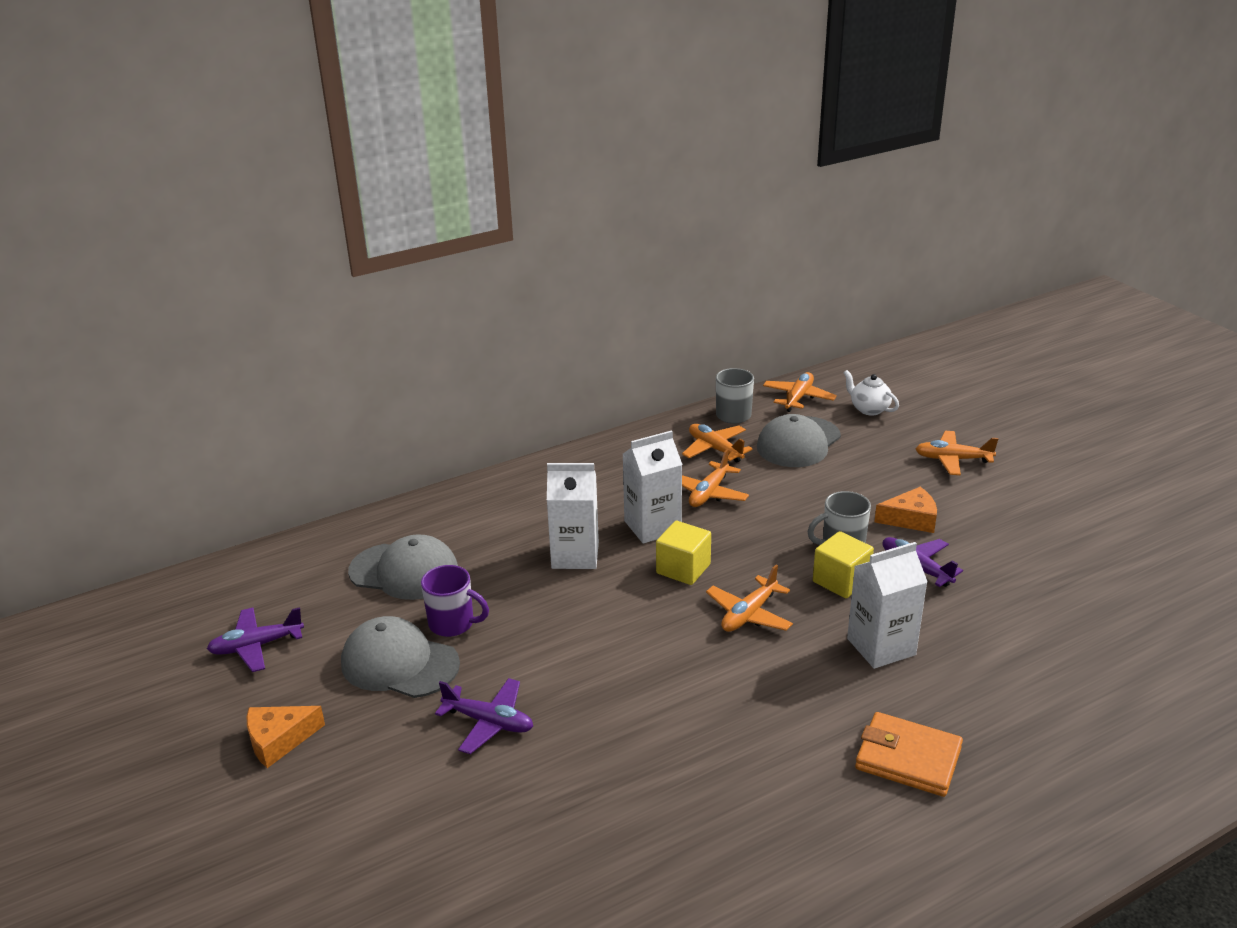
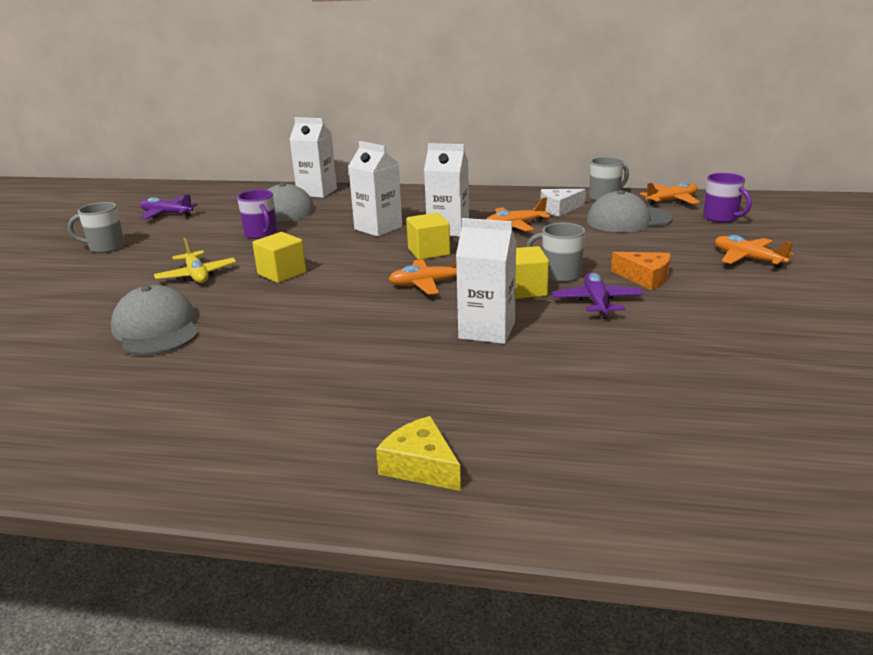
camera: 40 degrees right, 5 degrees down
(279, 740) = (105, 247): orange cheese -> grey mug
(399, 663) = (207, 240): grey cap -> grey cap (156, 329)
(400, 523) = (317, 192): none -> white carton
(489, 722) = (197, 275): purple plane -> yellow plane
(582, 671) = (282, 273): none -> yellow cube
(715, 449) = (559, 209): orange plane -> white cheese
(869, 409) = (721, 218): white teapot -> purple mug
(908, 758) = (387, 391): orange wallet -> none
(1034, 812) = (421, 466): none -> yellow cheese

